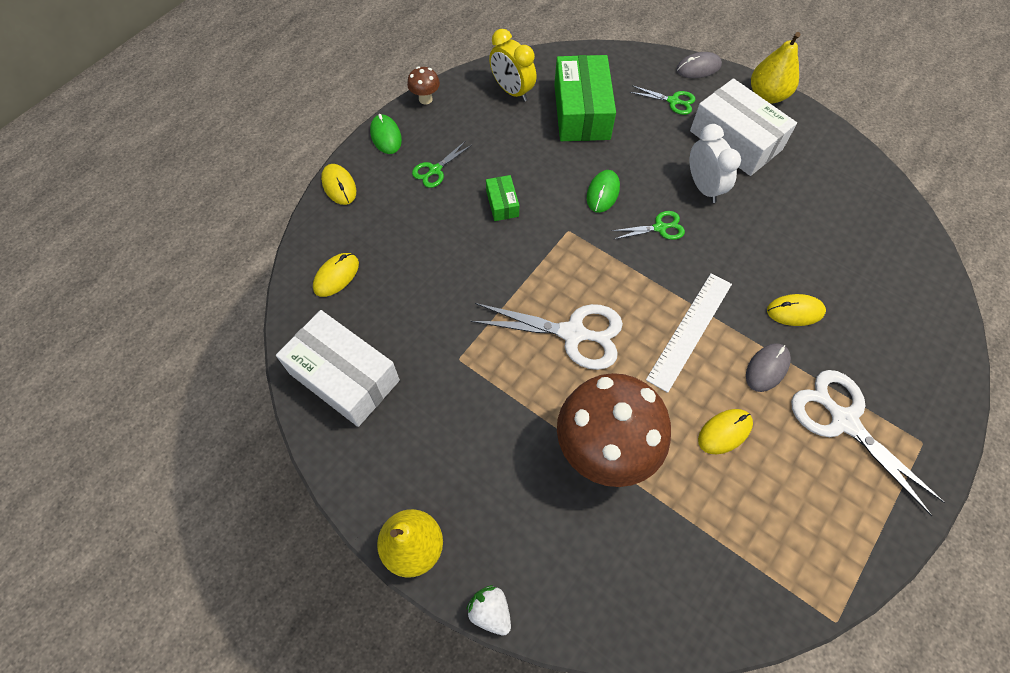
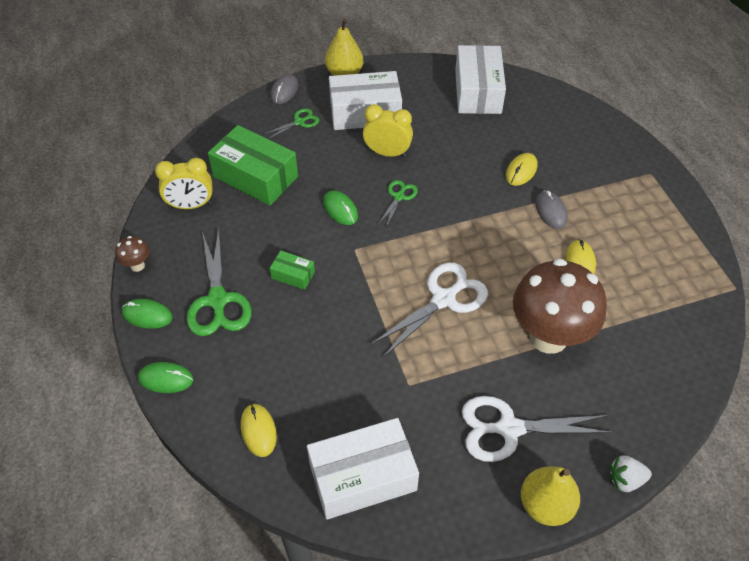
camera: 55 degrees left, 10 degrees down
(339, 186) = (166, 379): yellow mouse -> green mouse
(435, 170) = (218, 300): green scissors -> green scissors, size x1.91
(690, 330) = (493, 232): white ruler -> none
(703, 187) = (387, 153): white clock -> yellow clock
(843, 421) = (613, 199): white scissors -> white scissors (509, 429)
(864, 212) = (478, 91): none -> white box

